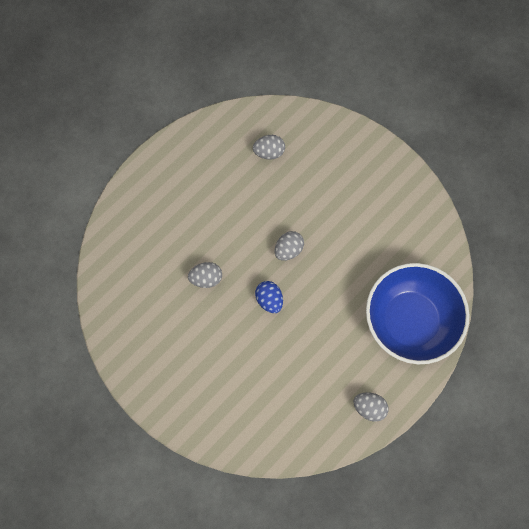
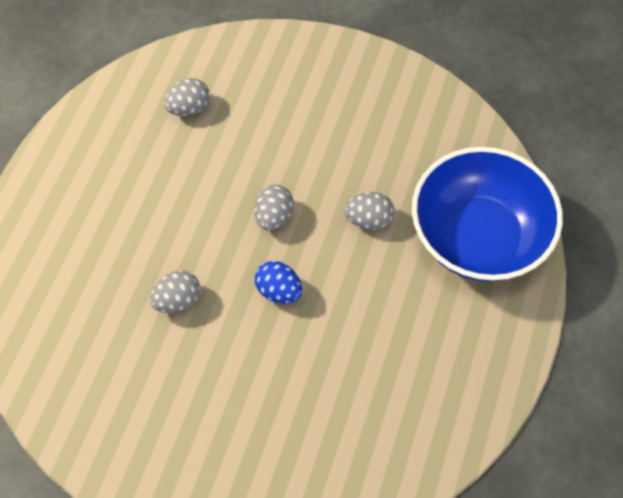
camera: 25 degrees left, 10 degrees down
(369, 407) = (483, 370): grey egg -> grey egg (368, 219)

